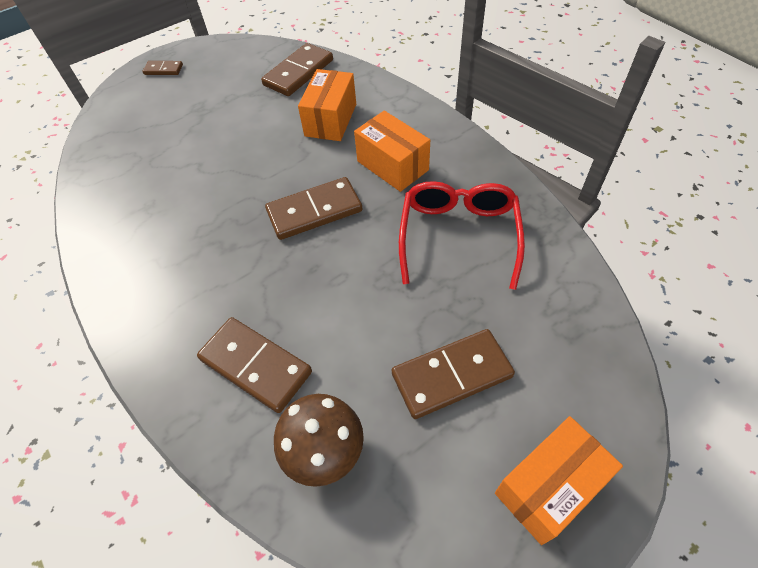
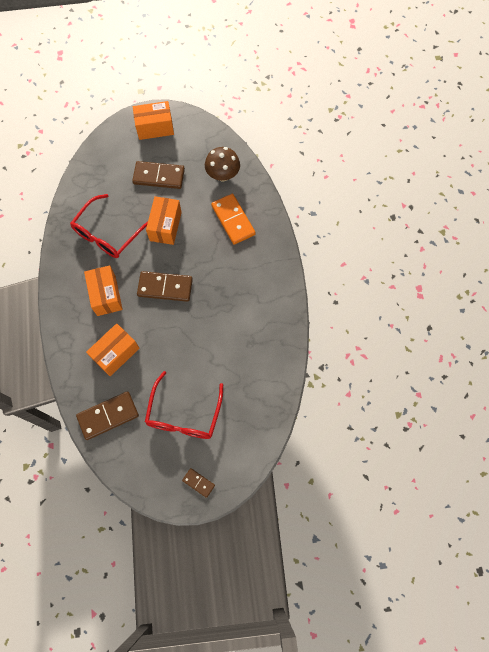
camera: 155 degrees left, 15 degrees up
(208, 107) = (184, 414): none -> red glasses
(256, 365) = (233, 220): brown domino -> orange domino
(374, 293) = (165, 226): none -> orange box

